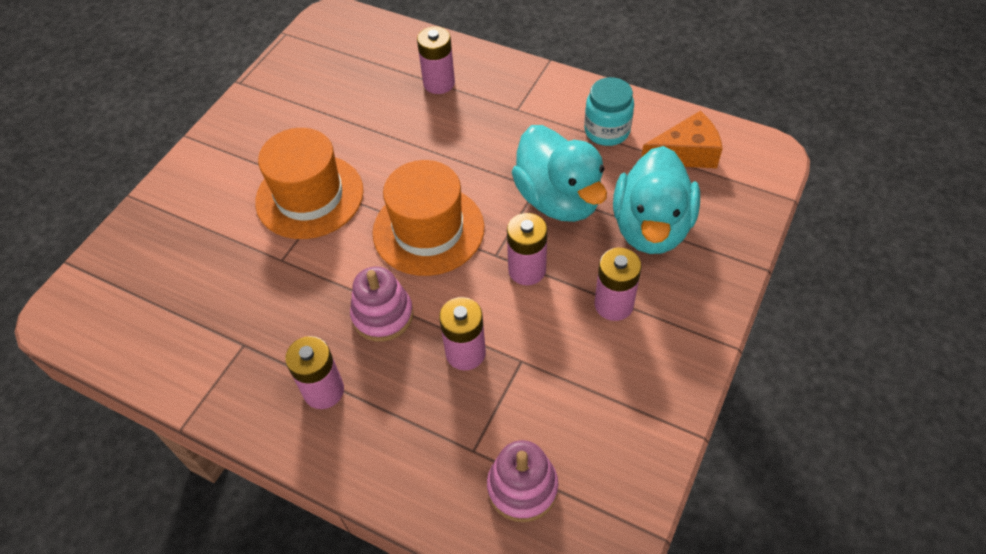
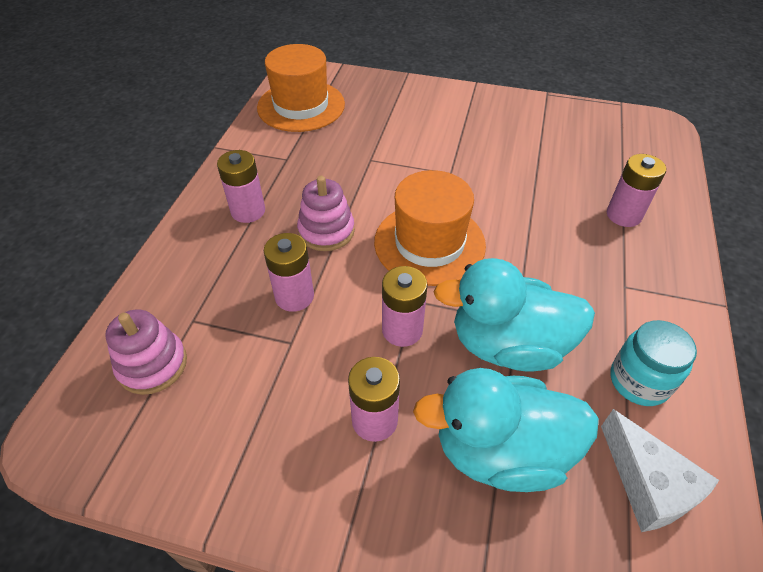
camera: 75 degrees right, 5 degrees down
(309, 196) = (441, 160): orange hat -> orange hat (301, 106)
(559, 199) = (508, 345): turquoise duck -> turquoise duck turned 45 degrees clockwise
(686, 153) = (648, 485): orange cheese -> white cheese

